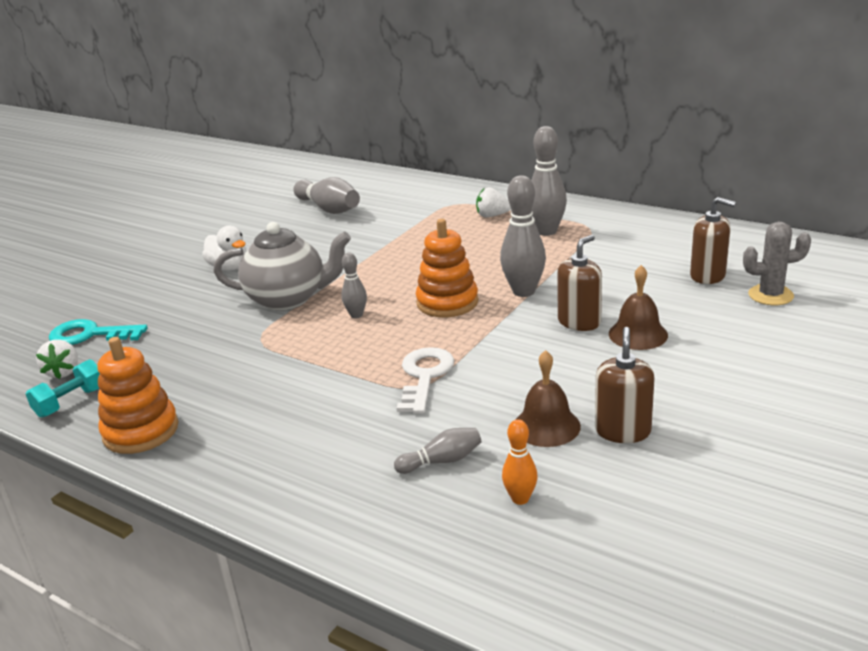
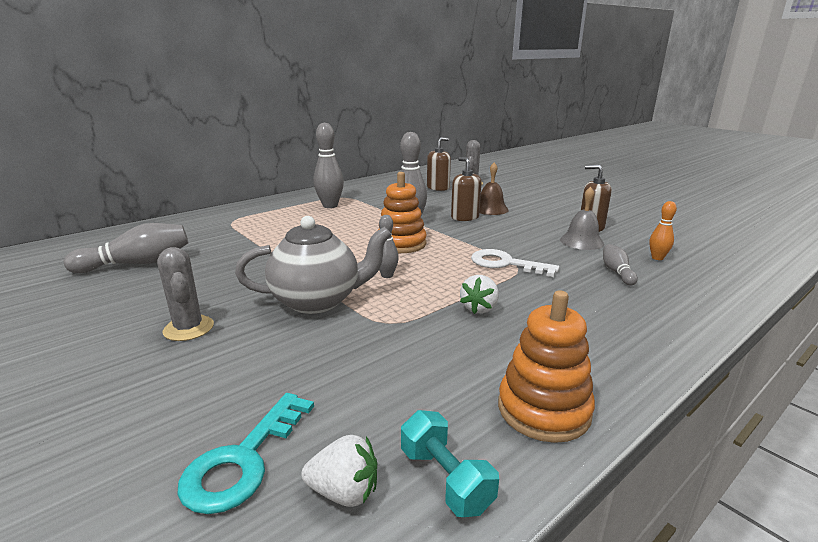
camera: 75 degrees left, 5 degrees down
(229, 267) = (188, 328): white duck -> grey cactus
(288, 299) = (318, 301): grey teapot -> grey teapot turned 60 degrees clockwise
(492, 216) = (277, 214): white strawberry -> white strawberry (479, 308)
(546, 426) = (581, 241): brown bell -> grey bell

